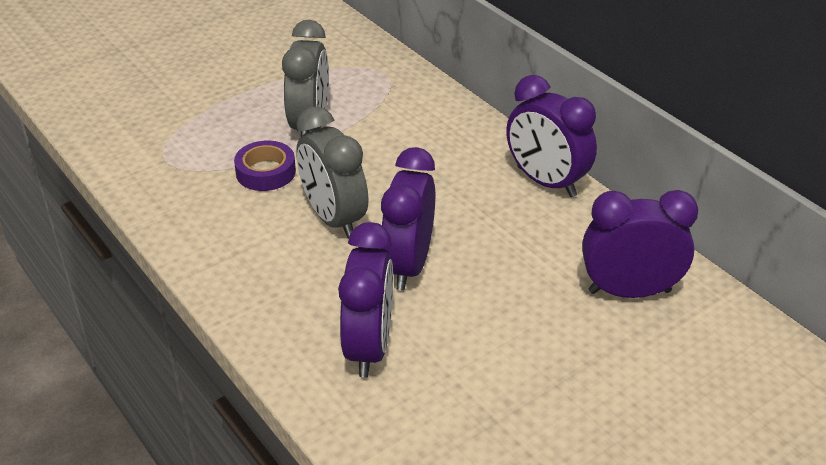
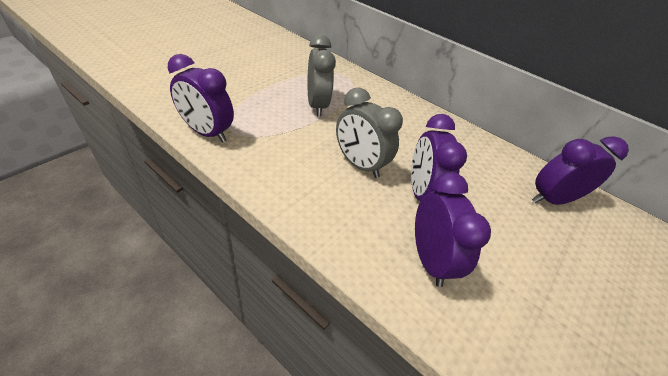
camera: 20 degrees left, 5 degrees up
(265, 172) = (302, 136): purple tape -> none
(546, 182) = (465, 134): purple clock -> purple clock (207, 133)

